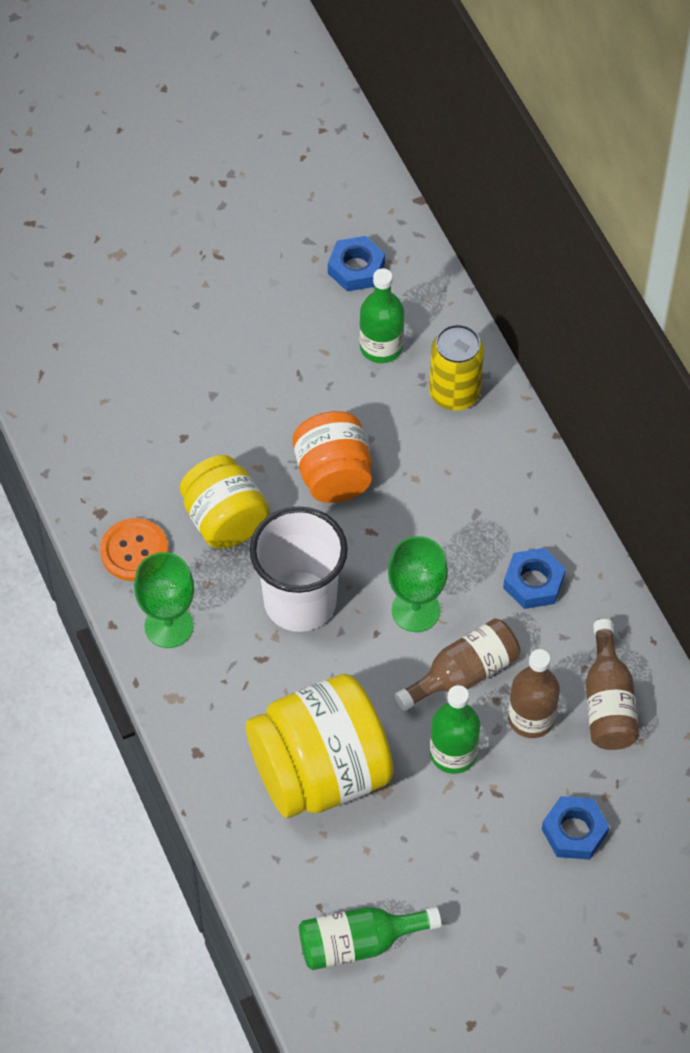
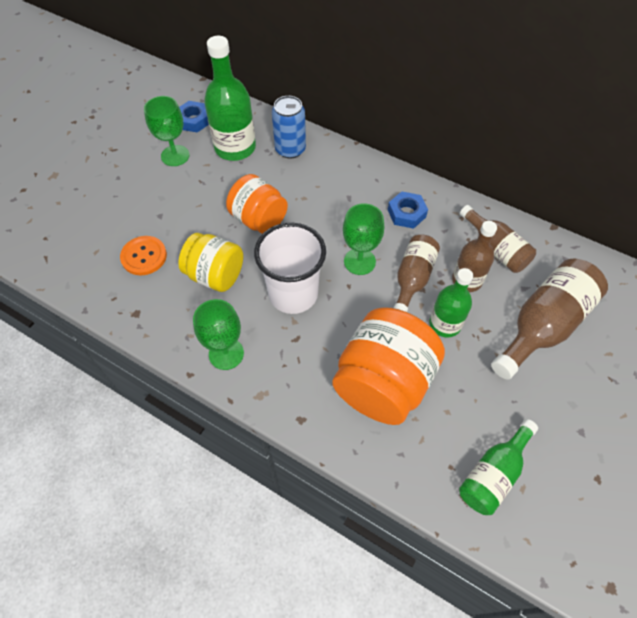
camera: 35 degrees left, 0 degrees up
(134, 551) = (173, 323): orange button -> orange button (144, 256)
(292, 313) = (175, 155): none -> green goblet
(320, 772) = (383, 383): yellow jar -> orange jar
(381, 347) = (235, 148): green bottle -> green bottle, size x1.57
(454, 393) = (290, 149): yellow can -> blue can
(574, 831) = (543, 325): blue nut -> brown bottle

